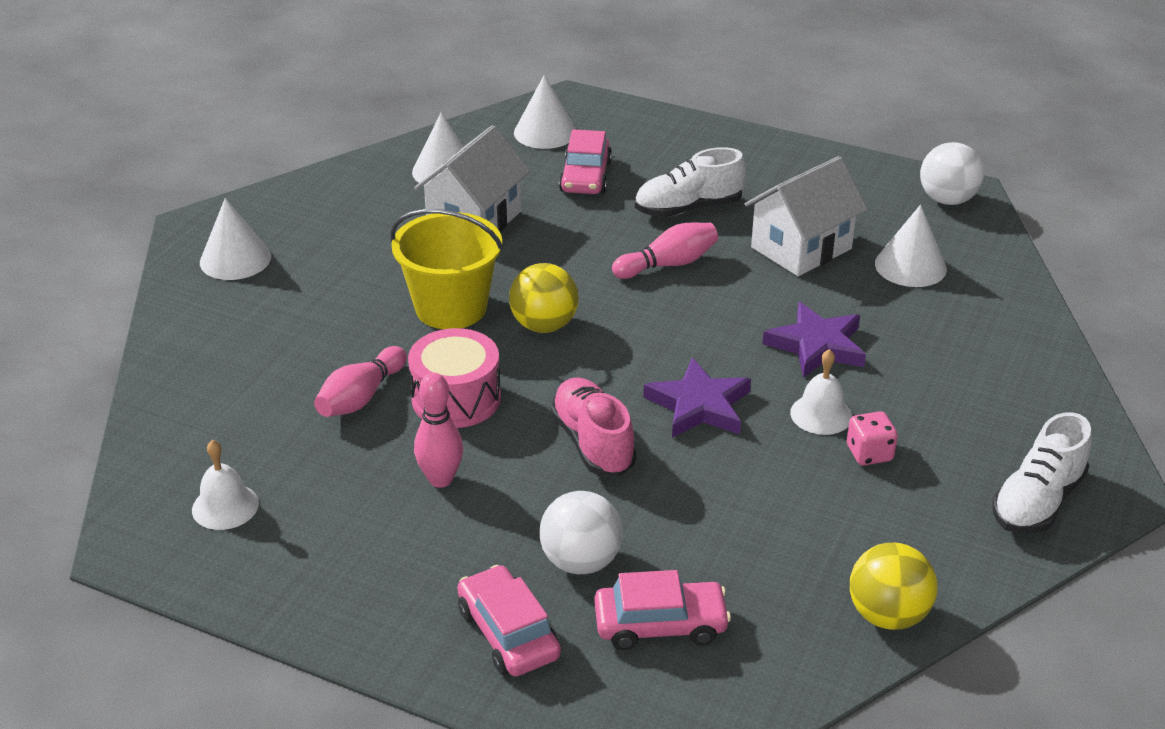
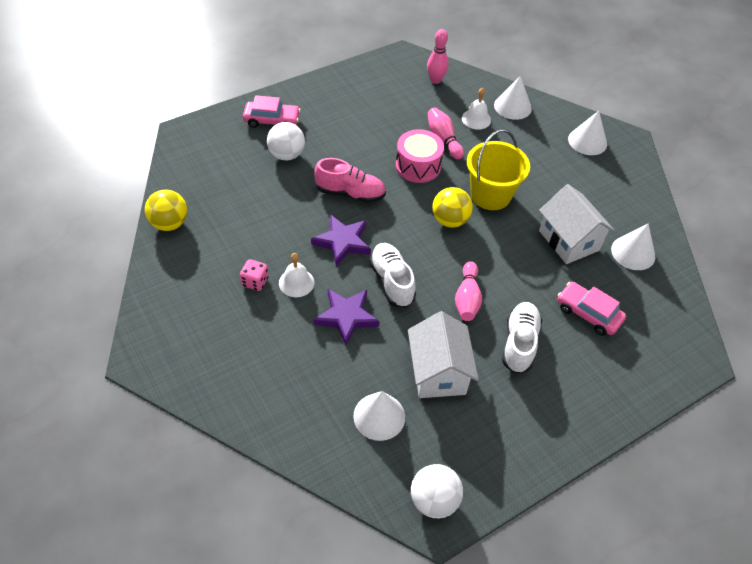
camera: 120 degrees right, 15 degrees up
(225, 506) = (406, 81): white bell -> white bell (476, 119)
(440, 479) = (369, 139): pink bowling pin -> pink bowling pin (435, 80)
(545, 132) = (658, 323): white cone -> white cone (512, 106)
(660, 624) = (235, 159): pink car -> none
(1037, 501) = (167, 322): white shoe -> white shoe (392, 281)

